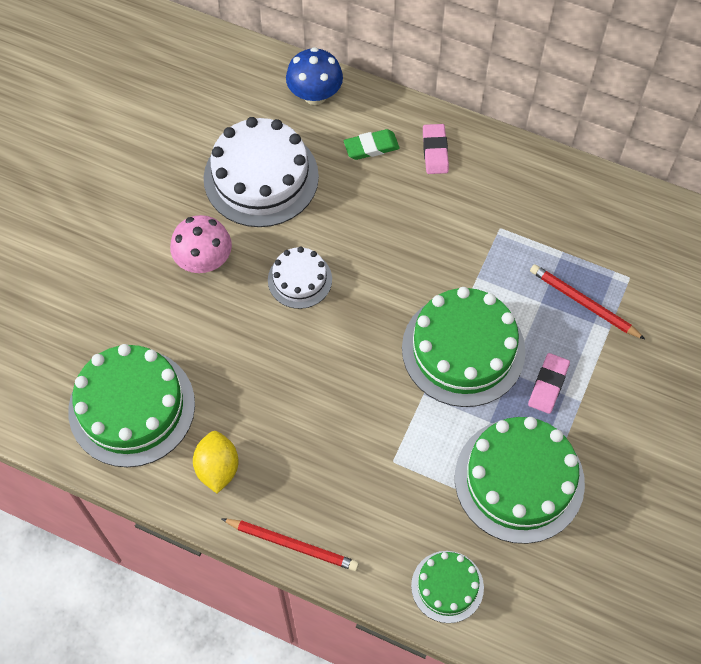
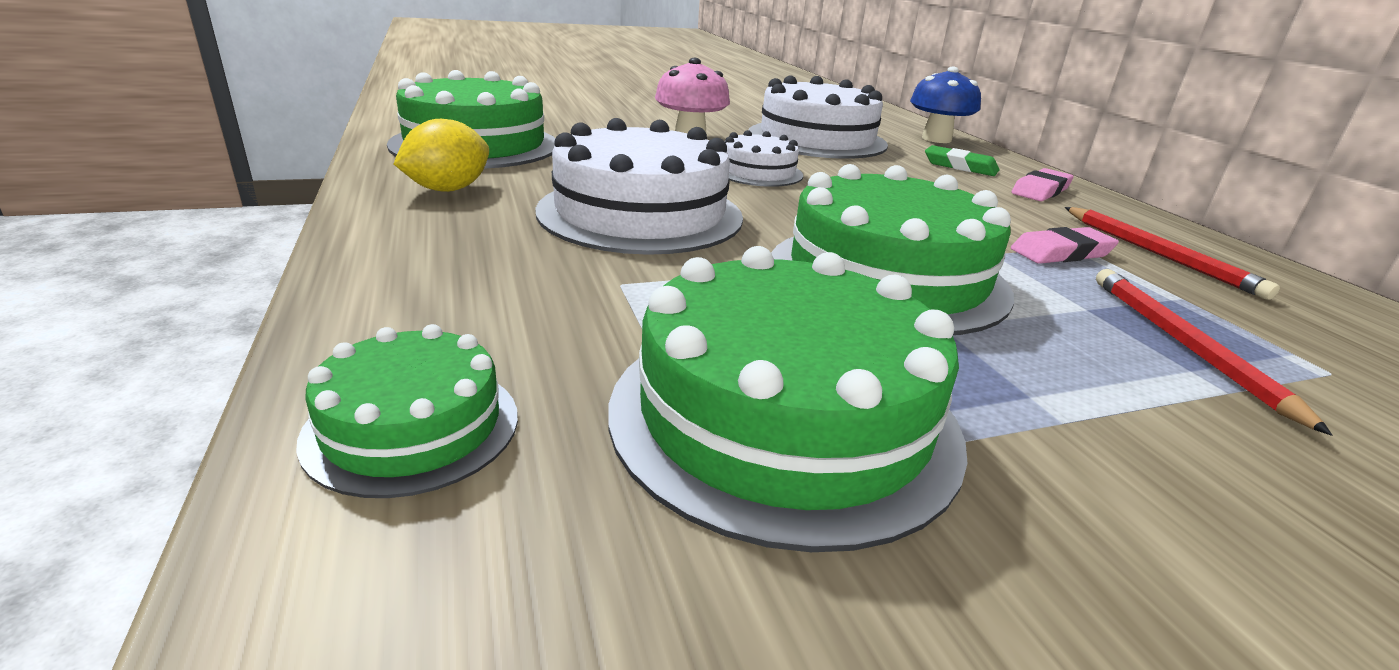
camera: 45 degrees right, 35 degrees down
(292, 545) = (368, 255): red pencil -> red pencil (1157, 254)
(320, 395) = (640, 213): none -> white cake
(548, 385) = (1004, 369): pink eraser -> pink eraser (1061, 252)

